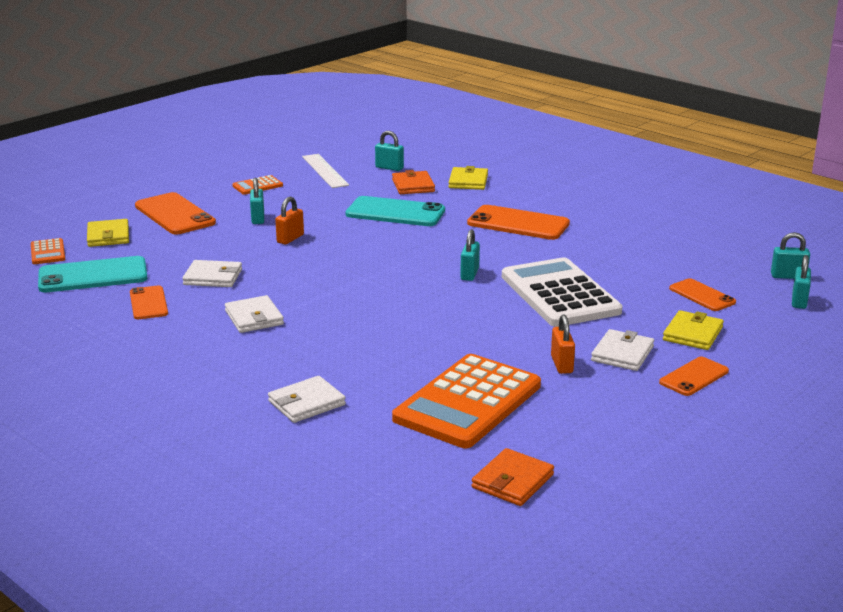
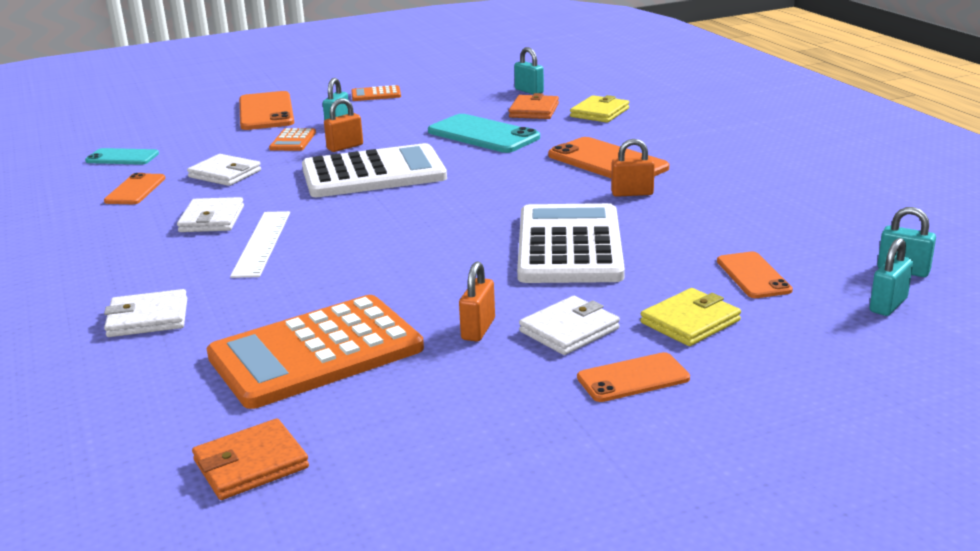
camera: 25 degrees right, 0 degrees up
(48, 252) = (113, 131): orange calculator -> orange calculator (293, 141)
(93, 275) = (122, 157): turquoise phone -> turquoise phone, size x0.59
(108, 236) = (183, 124): yellow wallet -> none
(325, 171) = (459, 87): white ruler -> white ruler (262, 243)
(344, 259) = (373, 173): none -> white calculator
(469, 274) = (489, 208): turquoise padlock -> none
(562, 247) = (632, 193): none -> orange padlock

